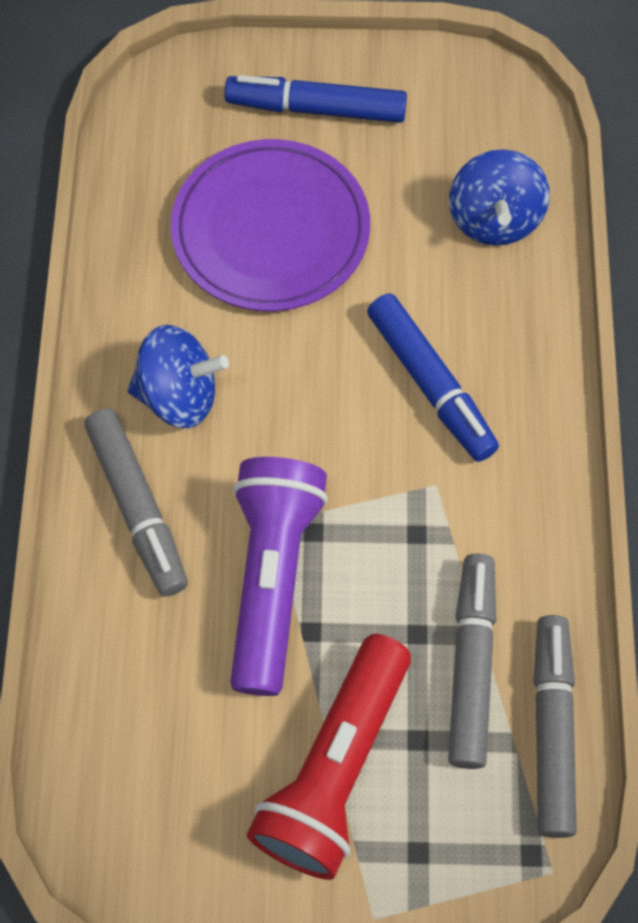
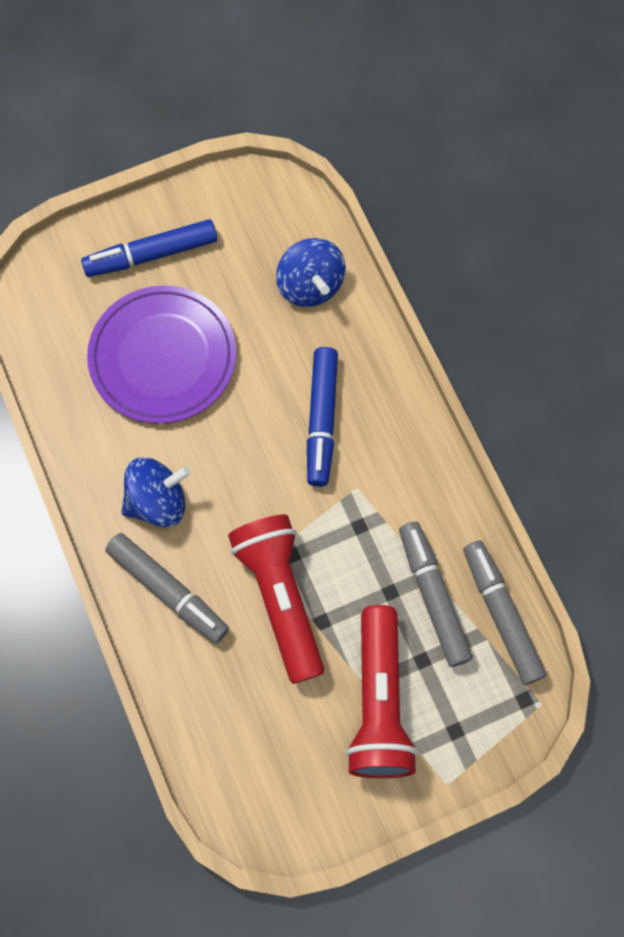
camera: 25 degrees left, 5 degrees up
(273, 578) = (281, 597): purple flashlight -> red flashlight
(430, 384) = (321, 420): blue marker -> blue marker turned 60 degrees clockwise

